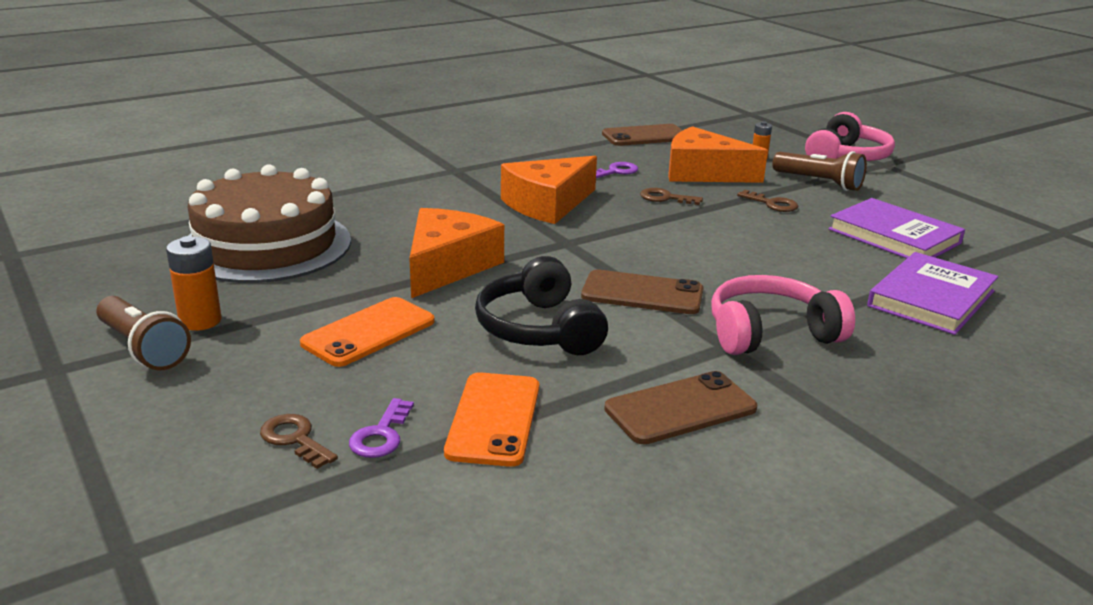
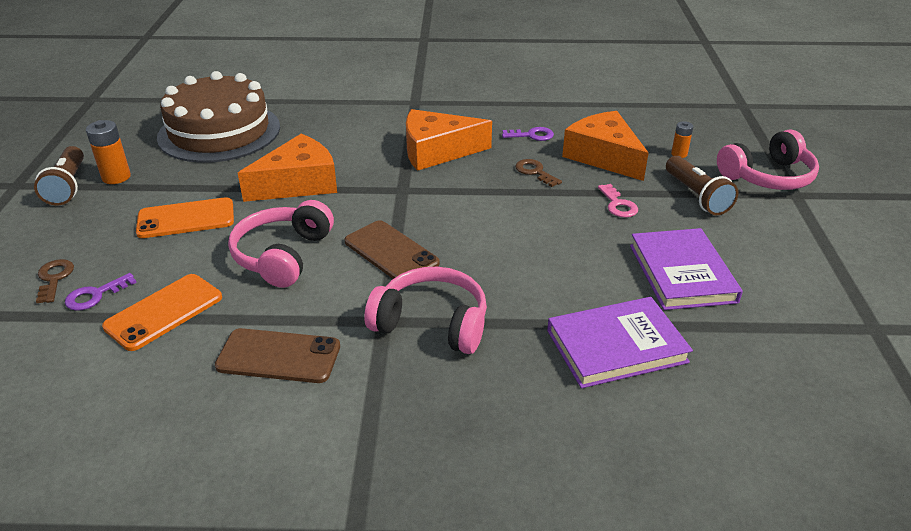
camera: 35 degrees right, 10 degrees up
(539, 329) = (282, 255): black headphones -> pink headphones
(645, 136) = (607, 106): brown phone -> none
(772, 204) = (618, 205): brown key -> pink key

